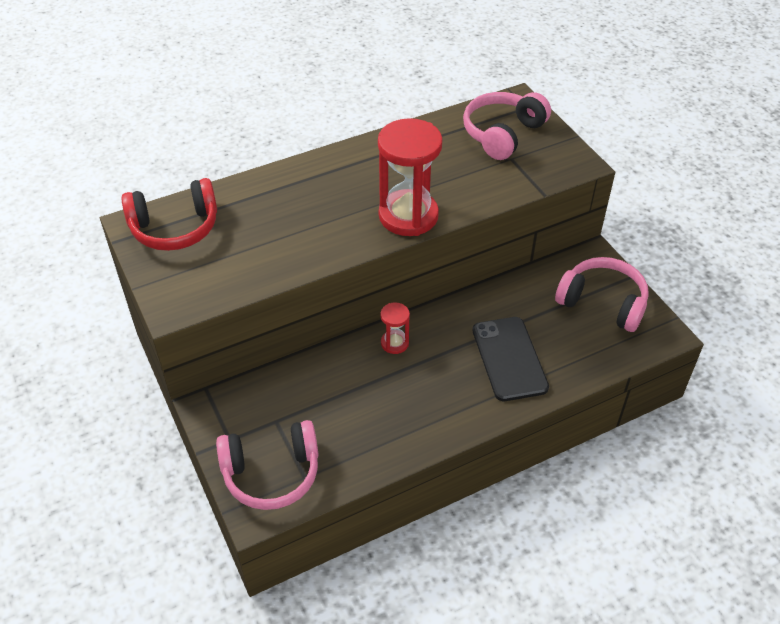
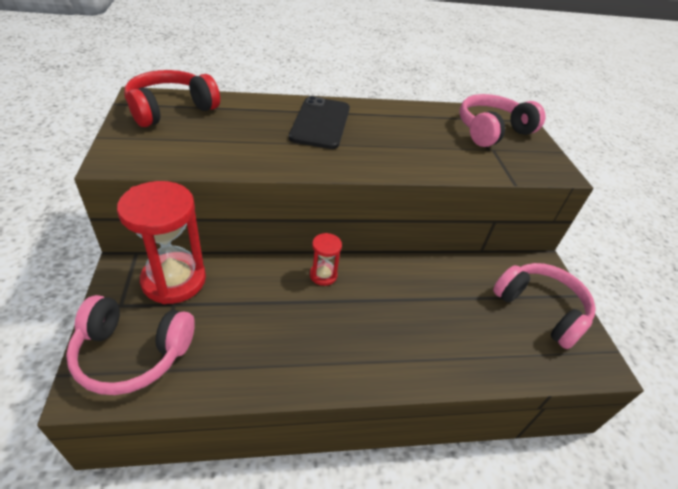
camera: 15 degrees right, 5 degrees down
(175, 228) = (171, 109): red headphones -> red headphones turned 135 degrees clockwise
(408, 216) = (375, 161): red hourglass -> red hourglass (174, 280)
(509, 358) = (426, 329): black phone -> black phone (320, 123)

